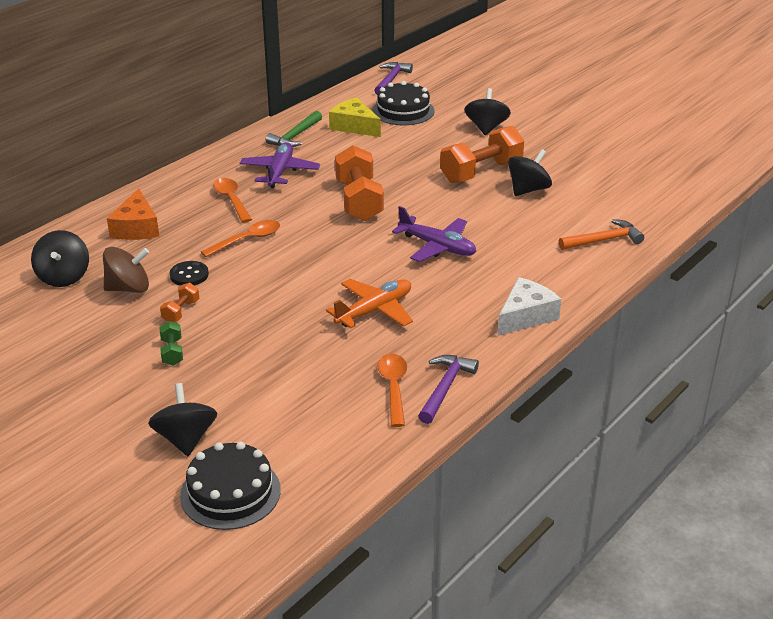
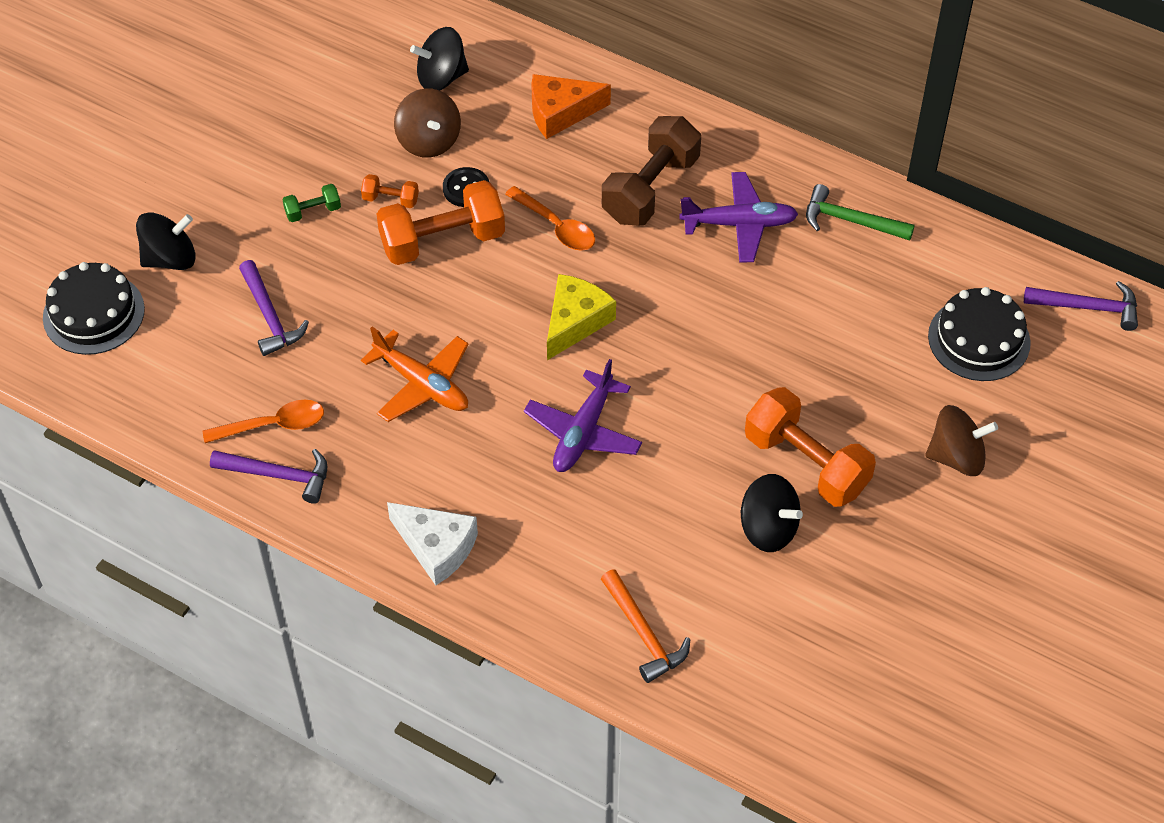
camera: 80 degrees right, 20 degrees up
(231, 200) = (650, 189): orange spoon -> brown dumbbell
(277, 383) = (270, 316): none -> purple hammer
(354, 126) = (905, 285): yellow cheese -> yellow cheese (575, 321)
(359, 201) = (683, 326): orange dumbbell -> orange dumbbell (442, 241)
(486, 128) = (956, 457): black spinning top -> brown spinning top

